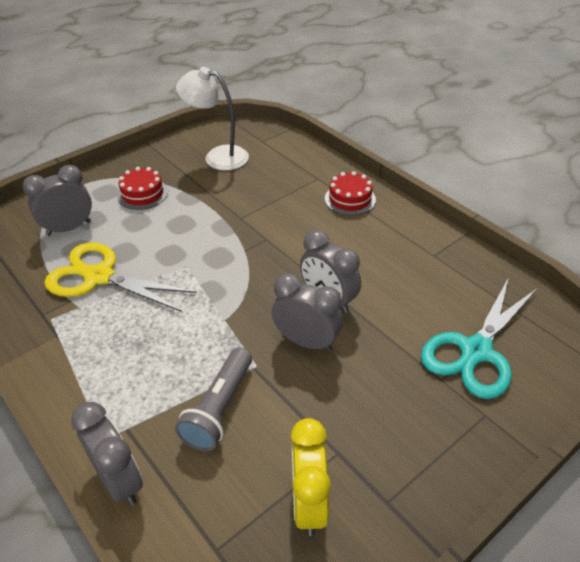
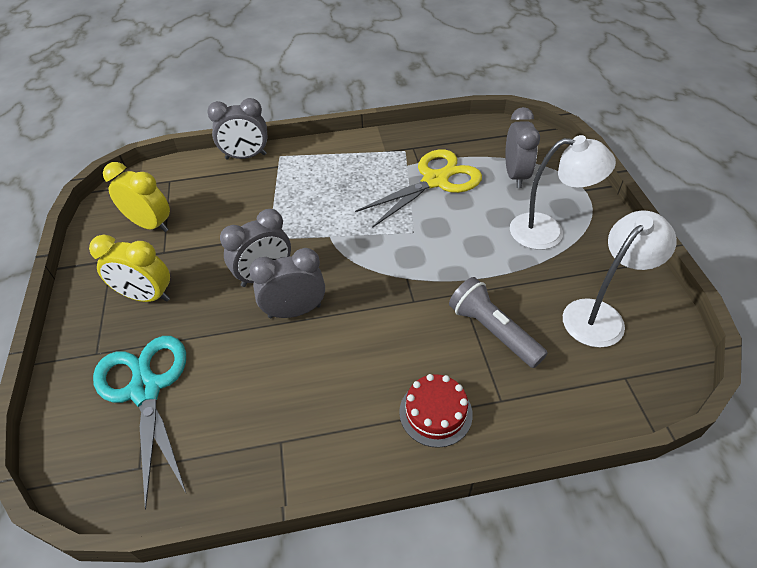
camera: 120 degrees right, 5 degrees up
(142, 194) = (548, 232): red cake -> white lamp
(219, 408) = (252, 208): grey flashlight -> grey flashlight (493, 331)
(401, 422) = (146, 296): none -> yellow clock

